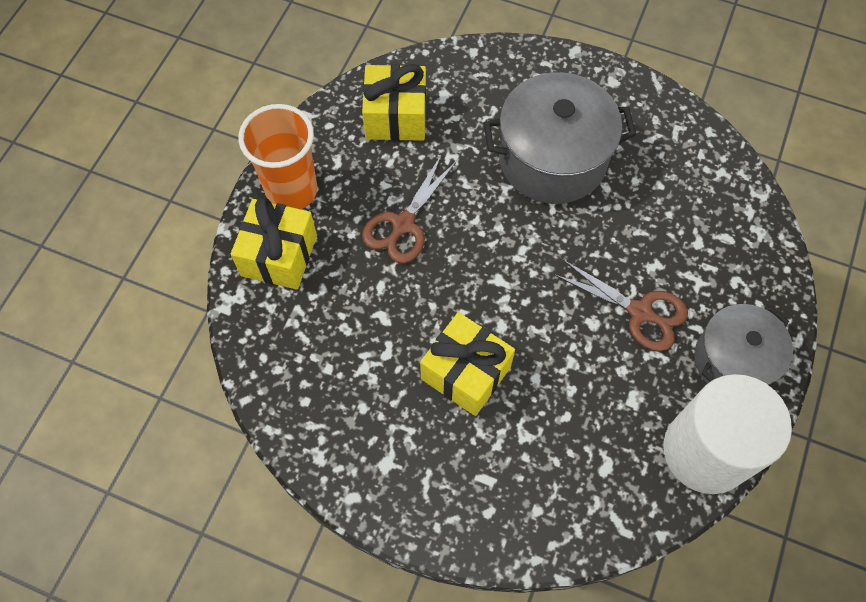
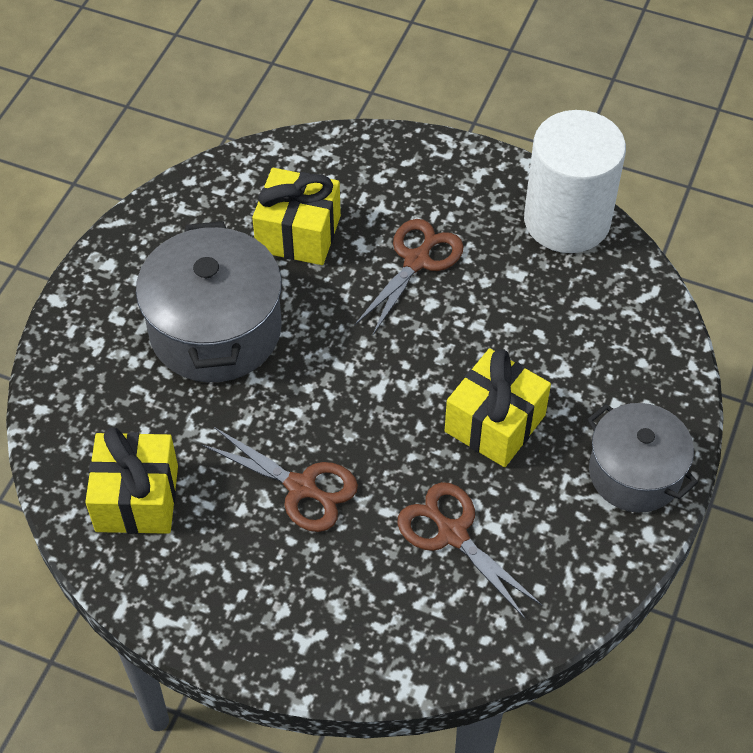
camera: 90 degrees left, 10 degrees down
(279, 255) = (343, 630): yellow gift -> yellow gift (298, 234)
(292, 190) = (245, 620): orange cup -> none
(358, 335) = (452, 534): none -> brown scissors
(733, 360) = (469, 189): grey pot -> grey pot (635, 473)

